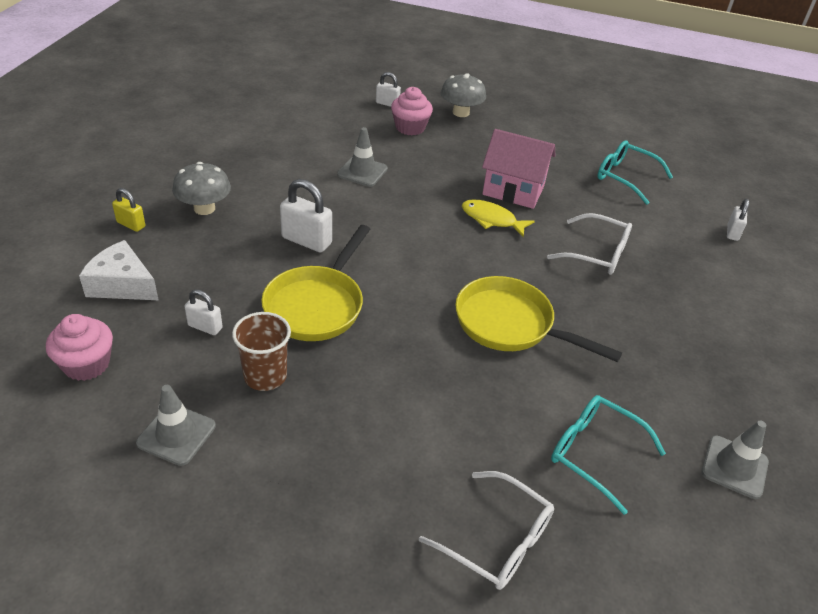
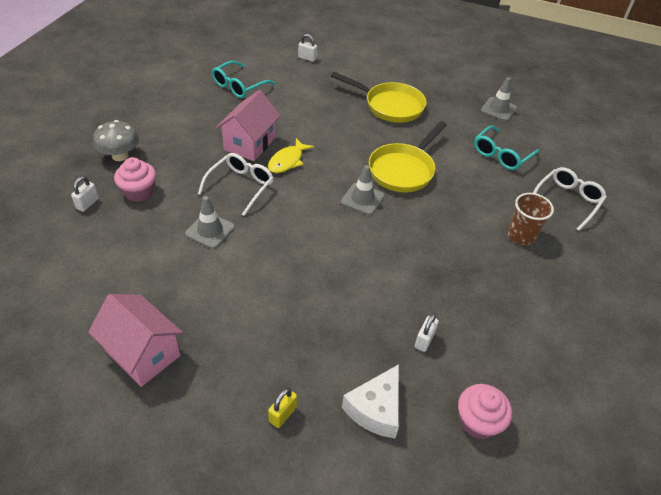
camera: 85 degrees left, 5 degrees up
(176, 434) = (534, 350): grey traffic cone -> grey traffic cone (362, 199)
(204, 208) = (259, 351): grey mushroom -> none
(210, 147) = (143, 353): none -> pink house
(265, 376) = (470, 300): brown cup -> brown cup (521, 235)
(306, 241) = (312, 273): white padlock -> none
(317, 305) = (392, 268): yellow pan -> yellow pan (390, 106)
(597, 253) = (329, 118): white glasses -> white glasses (241, 186)

